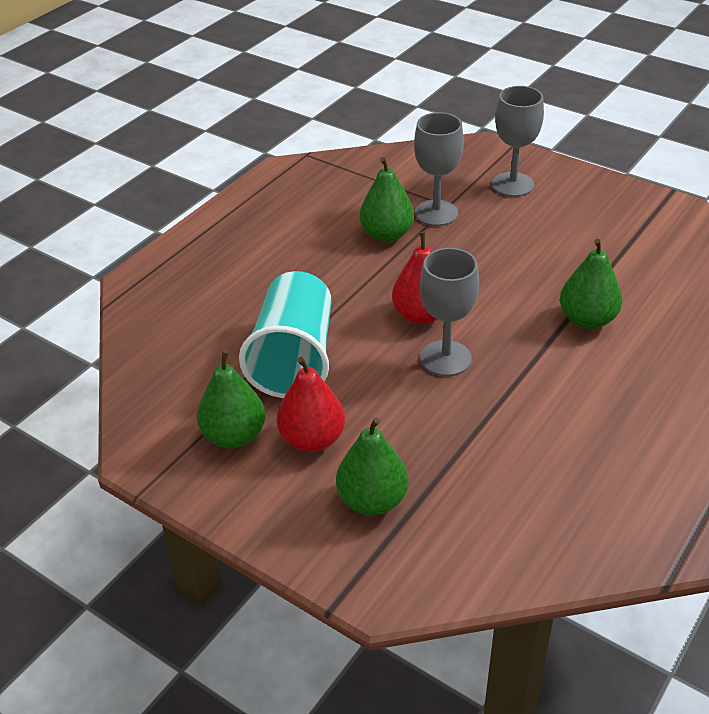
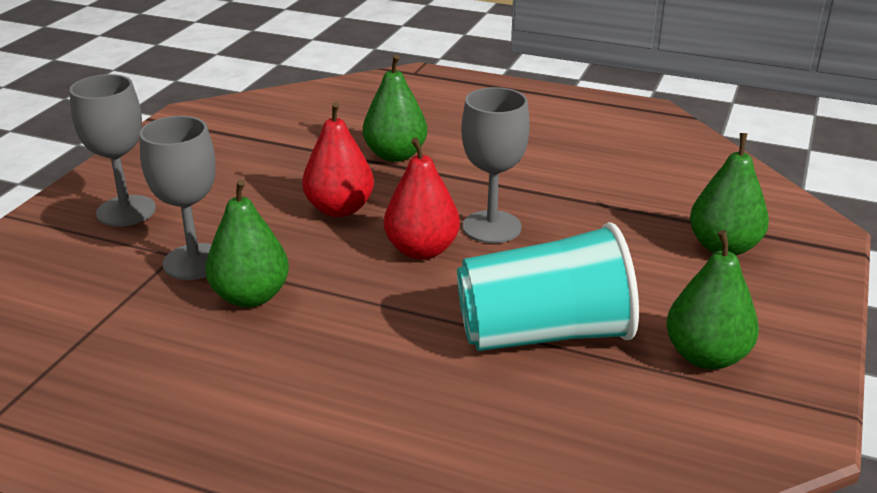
camera: 105 degrees left, 10 degrees down
(312, 439) = (670, 296): red pear -> red pear (339, 209)

